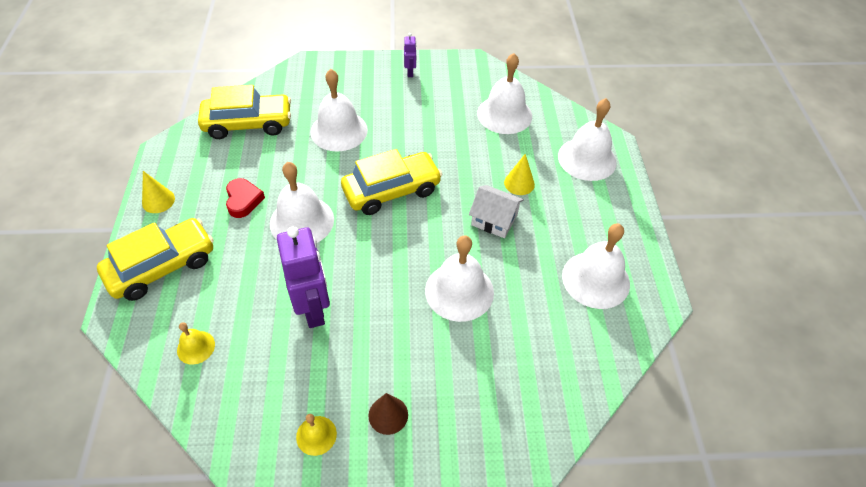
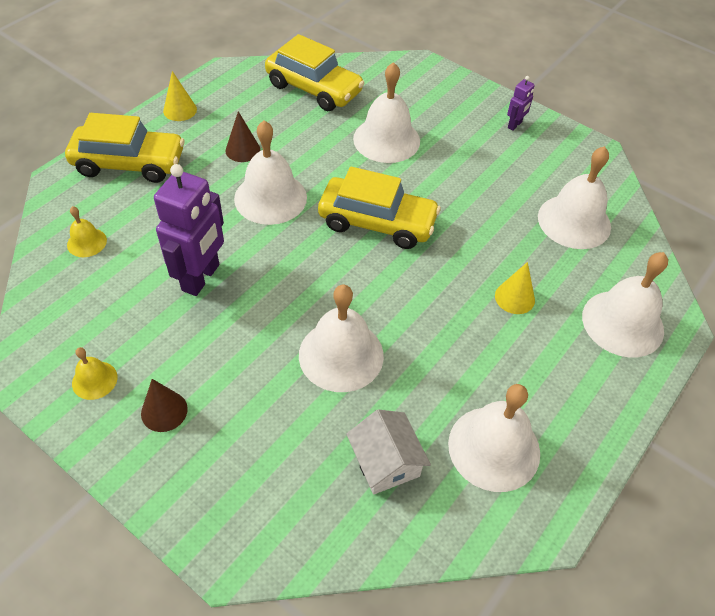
camera: 40 degrees right, 0 degrees up
(243, 200) = (243, 150): red heart -> brown cone
(494, 219) = (449, 314): white house -> white house (385, 462)

